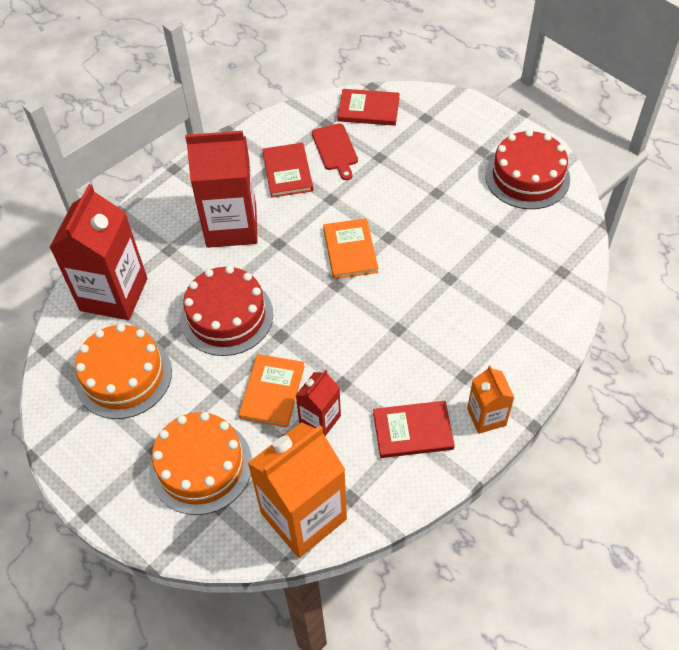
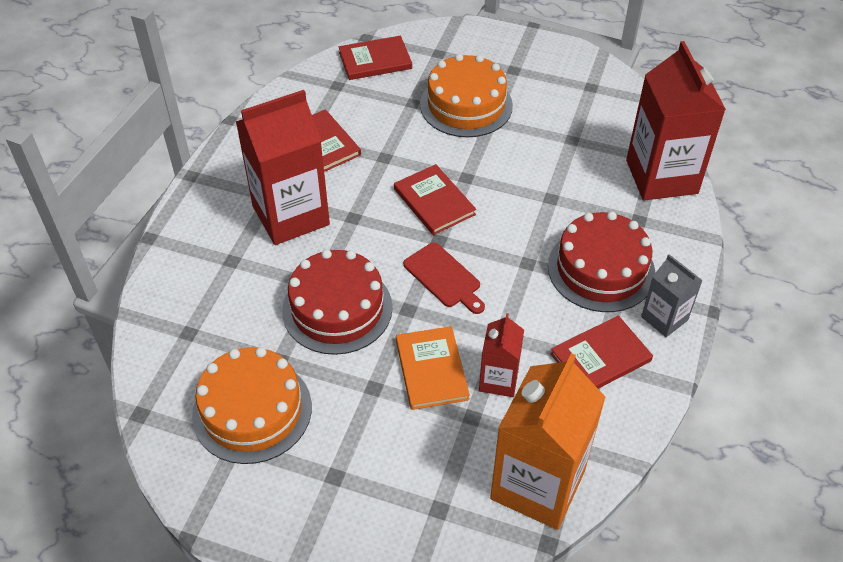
camera: 25 degrees left, 5 degrees down
(114, 294) = (192, 327): red carton -> red carton (661, 177)
(201, 466) = (396, 475): orange cake -> orange cake (466, 105)
(335, 149) = (362, 108): red cutting board -> red cutting board (444, 277)
(350, 250) = (434, 202): orange book -> red book
(486, 417) = (664, 318): orange carton -> grey carton
(527, 177) = (571, 82): red cake -> red cake (601, 269)

